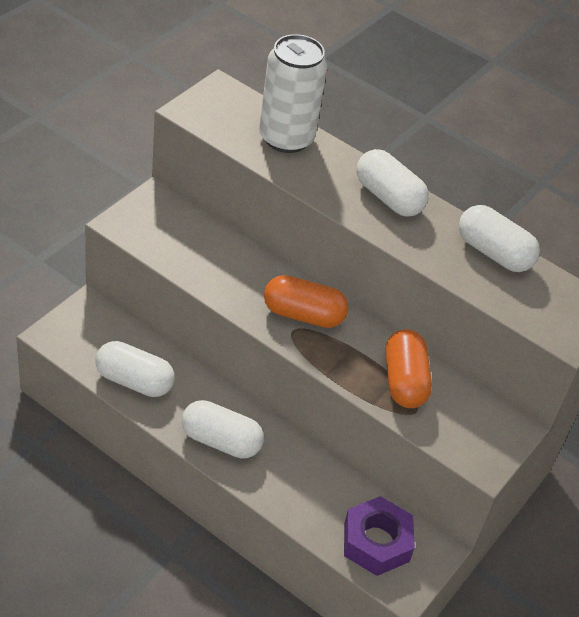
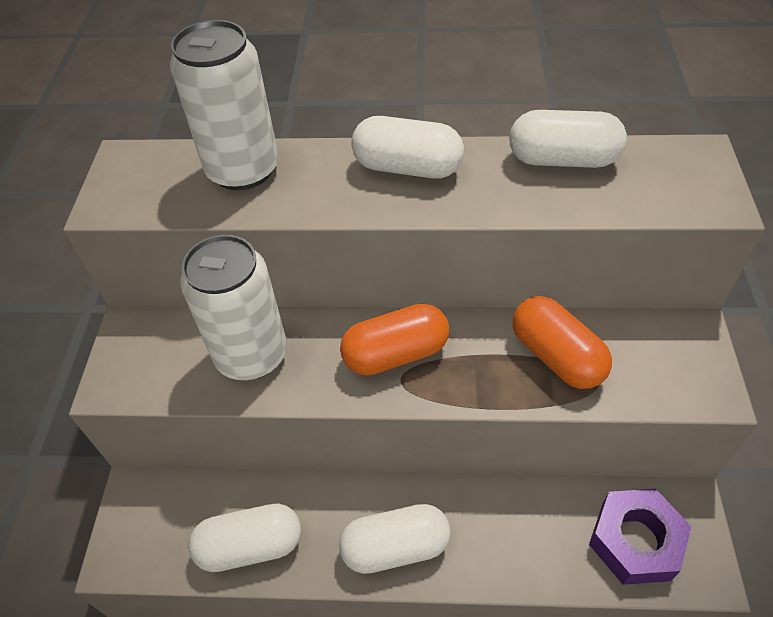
camera: 25 degrees left, 5 degrees up
(215, 259) = (251, 355): none -> white can

